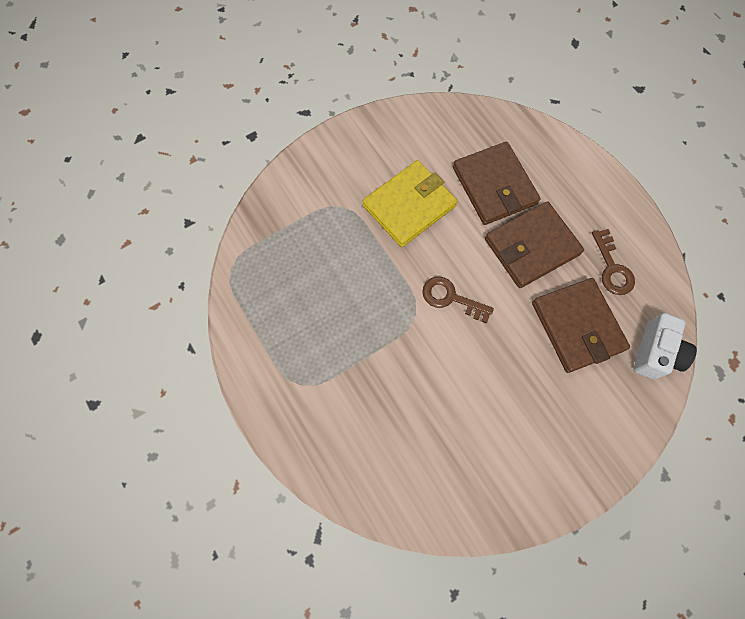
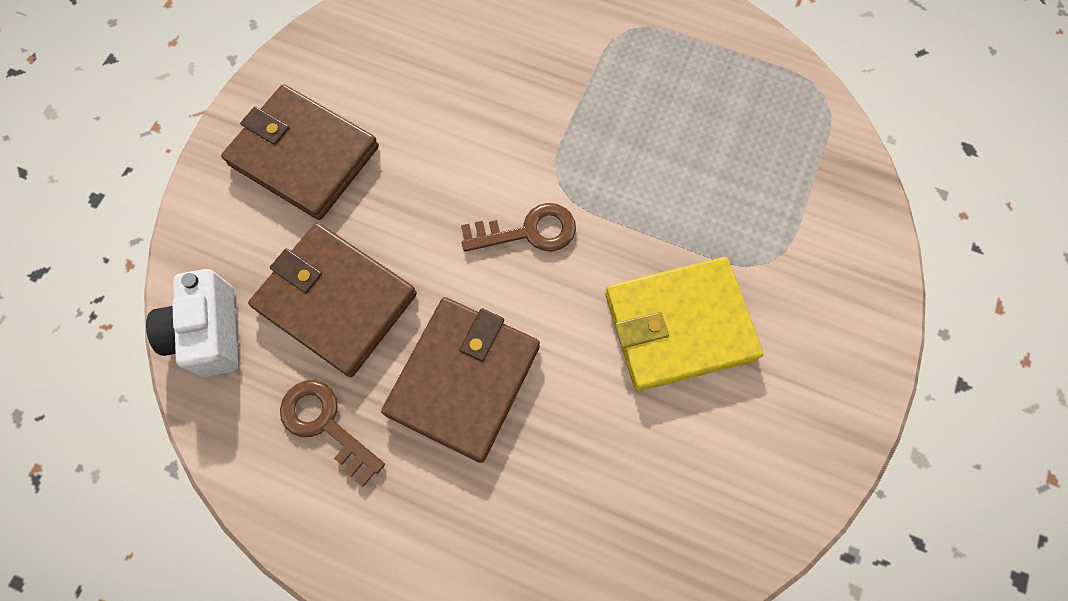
camera: 145 degrees right, 0 degrees up
(409, 206) = (679, 326): yellow wallet -> yellow wallet turned 60 degrees clockwise
(494, 186) = (580, 447): brown wallet -> brown wallet (304, 156)

